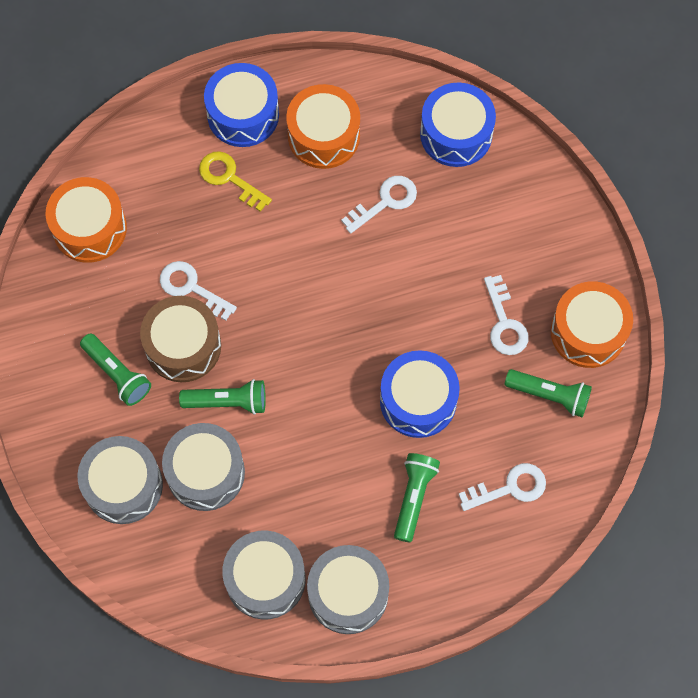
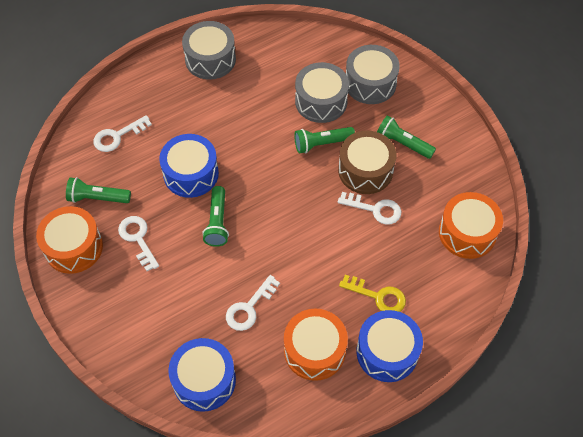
camera: 165 degrees right, 10 degrees down
(265, 579) = (263, 56): grey drum -> none
(414, 497) = (181, 117): green flashlight -> green flashlight (217, 222)

